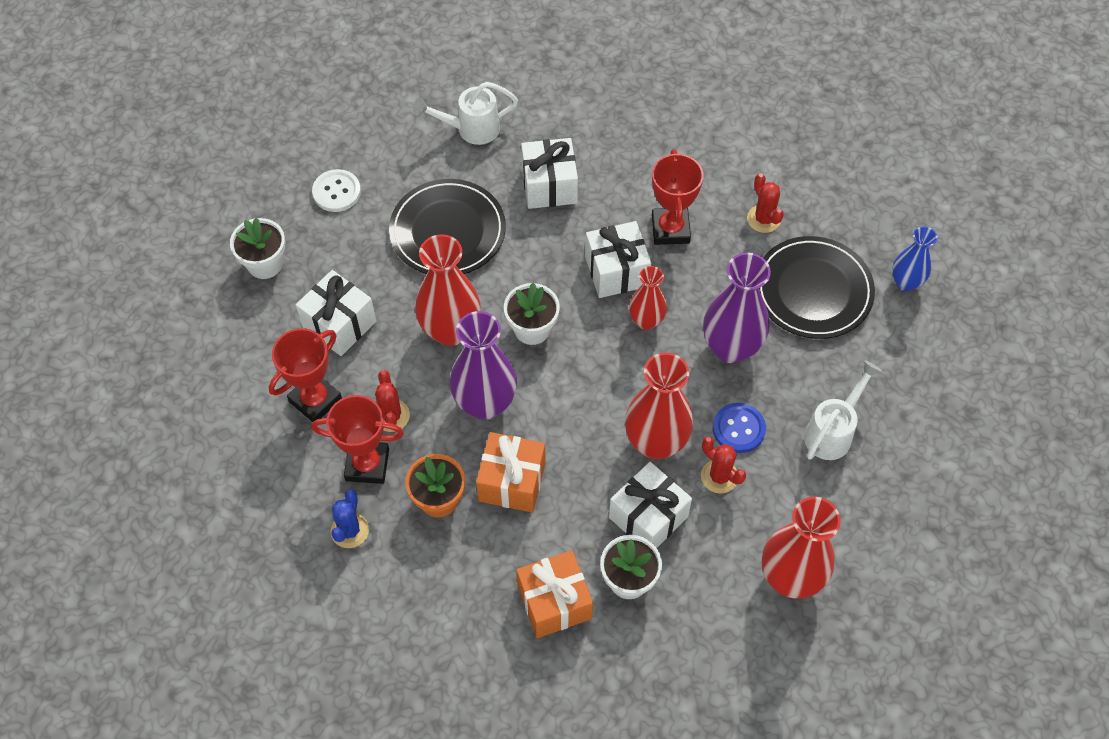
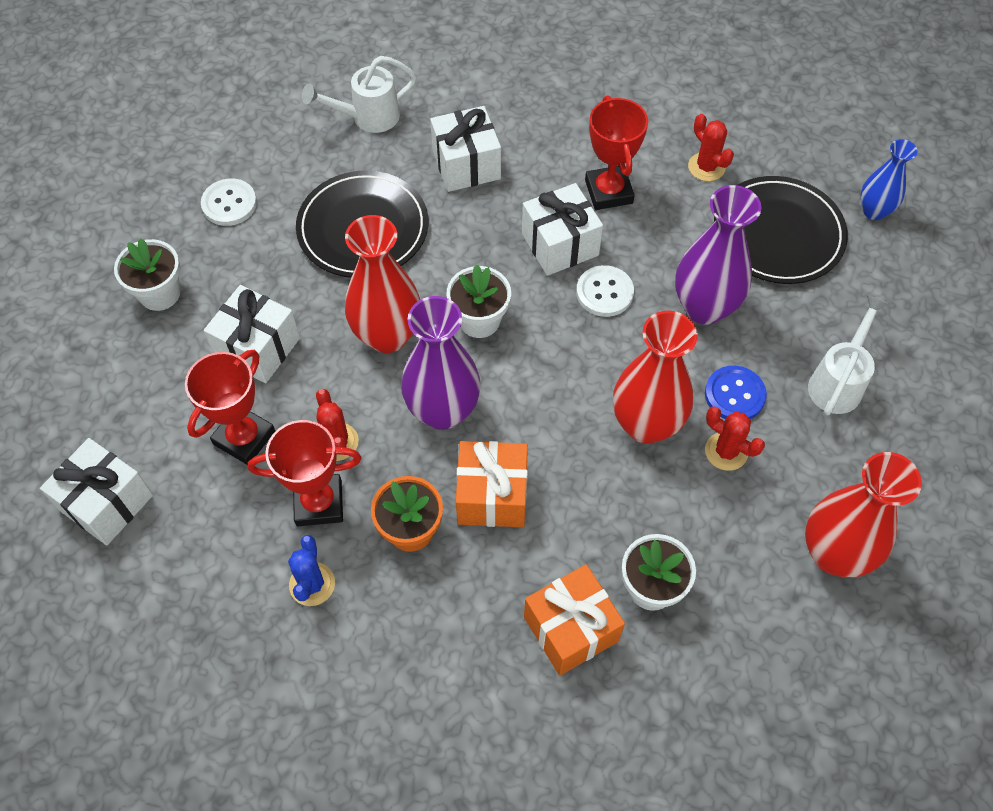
camera: 10 degrees left, 0 degrees up
(646, 321) = (604, 292): red vase -> white button
(648, 517) = (657, 510): white gift -> white gift (106, 503)

